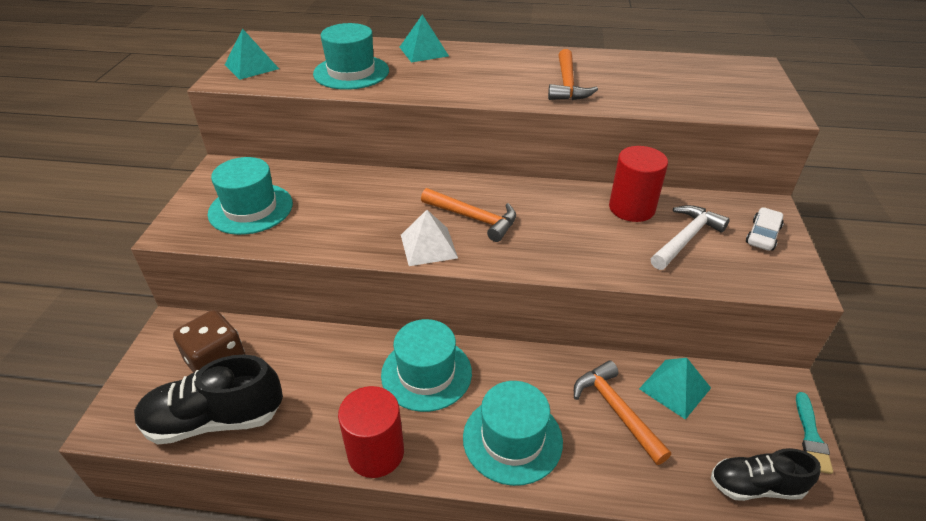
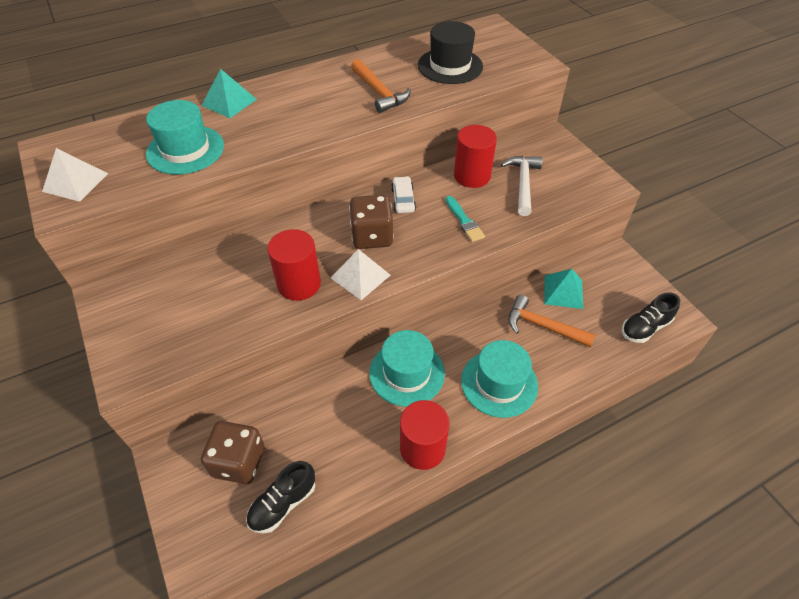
camera: 35 degrees left, 10 degrees up
(215, 420) = (283, 503): black shoe -> black shoe, size x0.63
(251, 66) = (75, 182): turquoise pyramid -> white pyramid
(251, 209) = (178, 319): turquoise hat -> none
(369, 227) = (299, 284): none -> red cylinder
(473, 218) = (372, 236): orange hammer -> brown dice
(668, 85) = (450, 66): none -> black hat
(762, 235) = (563, 159): white car -> white car (403, 200)
(811, 436) = (650, 280): turquoise brush -> turquoise brush (464, 221)

